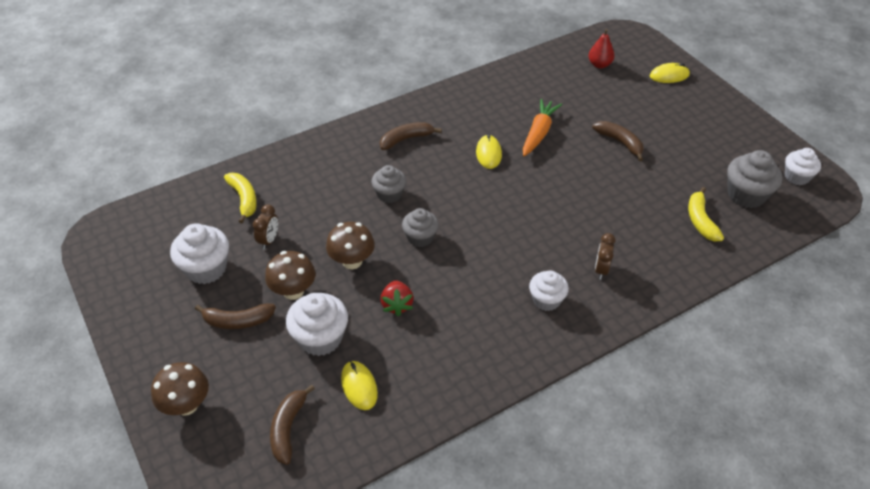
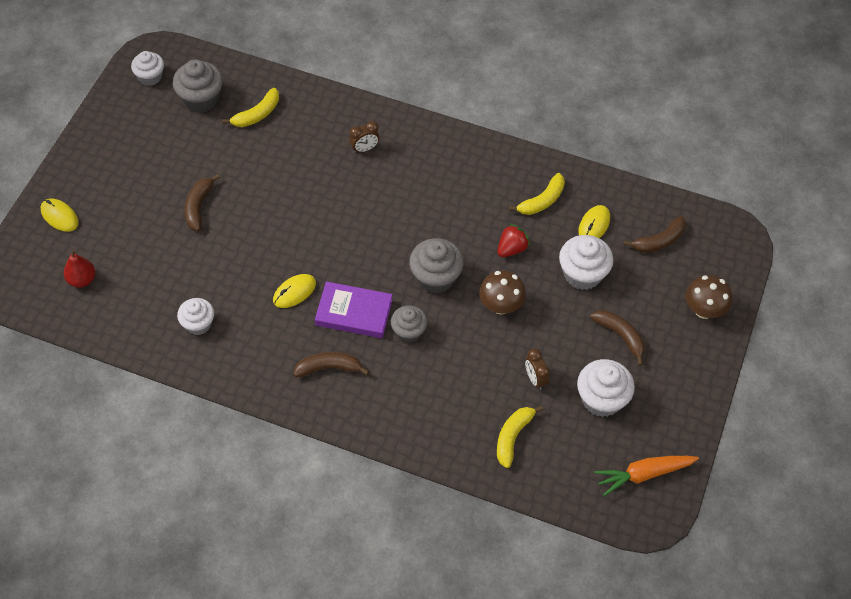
camera: 130 degrees left, 10 degrees up
(269, 240) = (535, 379): brown clock -> brown clock turned 90 degrees counterclockwise
(293, 291) = (563, 322): brown mushroom -> none
(406, 139) = (329, 368): brown banana -> brown banana turned 150 degrees clockwise
(420, 237) = (435, 277): grey cupcake -> grey cupcake, size x1.51
(425, 364) = (542, 201): none -> yellow banana
(438, 174) = (354, 312): none -> purple book
(539, 133) = (234, 271): orange carrot -> orange carrot (643, 474)
(546, 300) = (423, 165): white cupcake -> white cupcake (198, 324)

